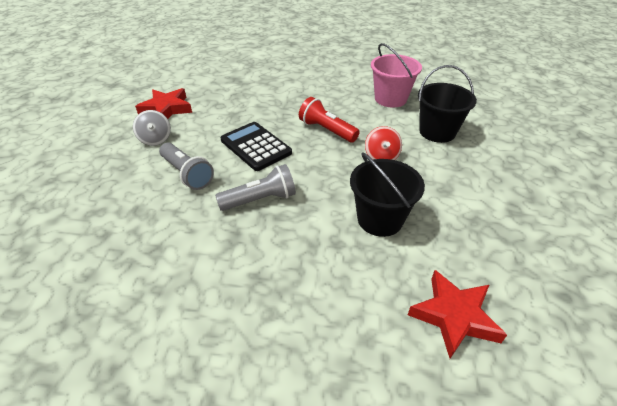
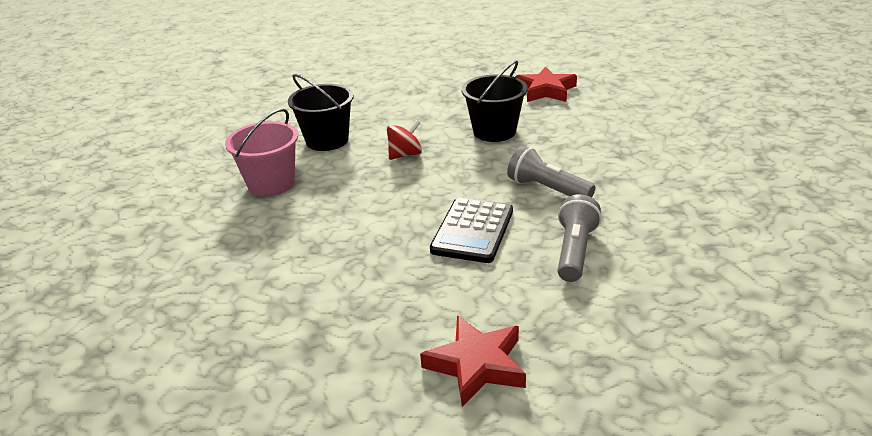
camera: 120 degrees left, 10 degrees down
(155, 139) = (554, 320): grey spinning top -> none
(327, 130) = (388, 199): red flashlight -> none

